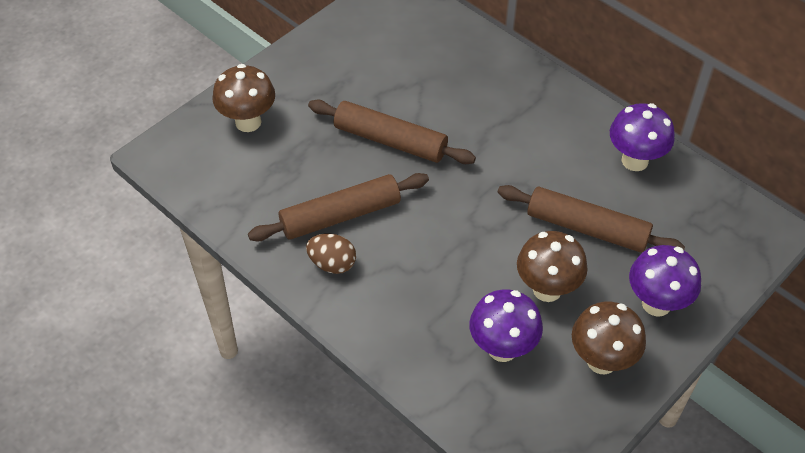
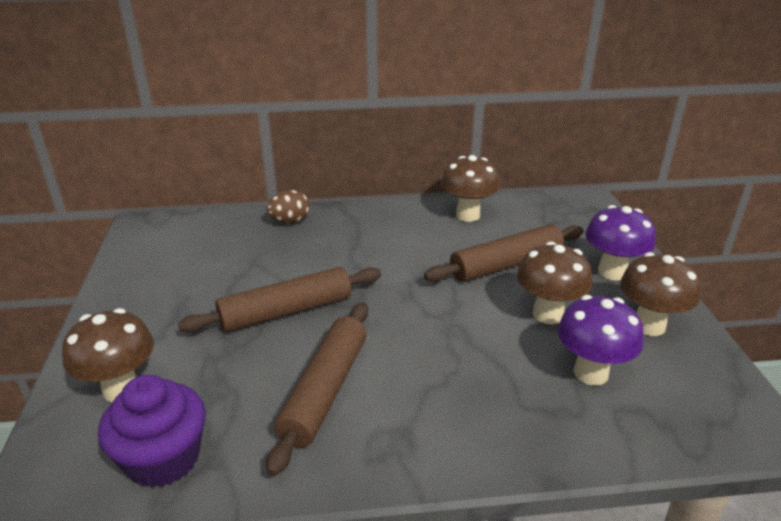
camera: 50 degrees left, 20 degrees down
(223, 184) = (163, 459): none -> purple cupcake
(332, 264) = (375, 432): brown egg -> brown egg (290, 221)
(634, 160) = (468, 215): purple mushroom -> brown mushroom

